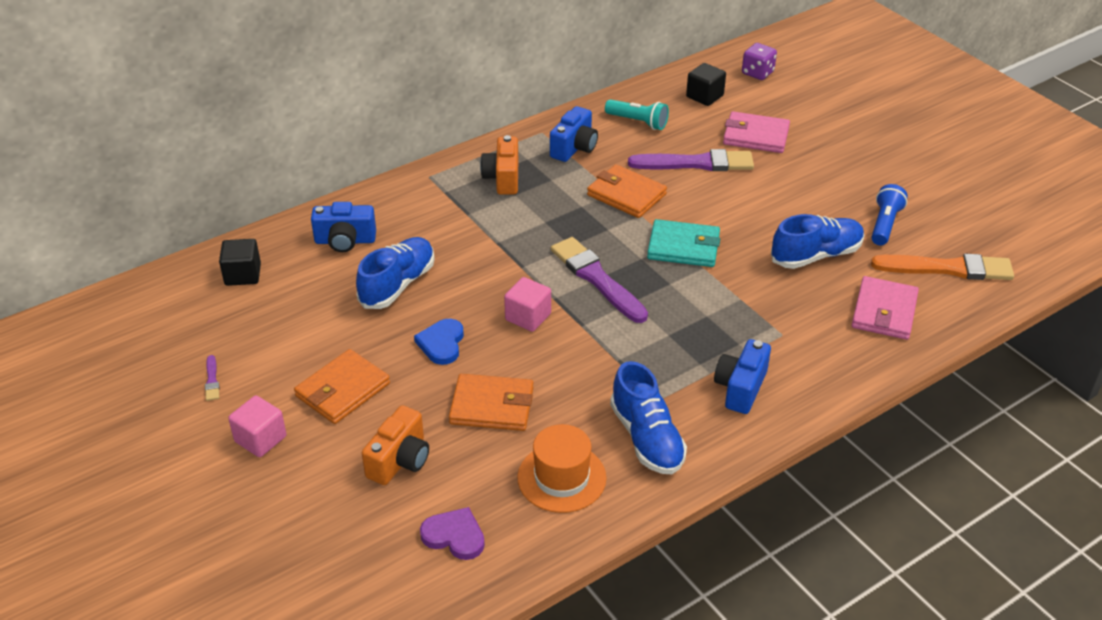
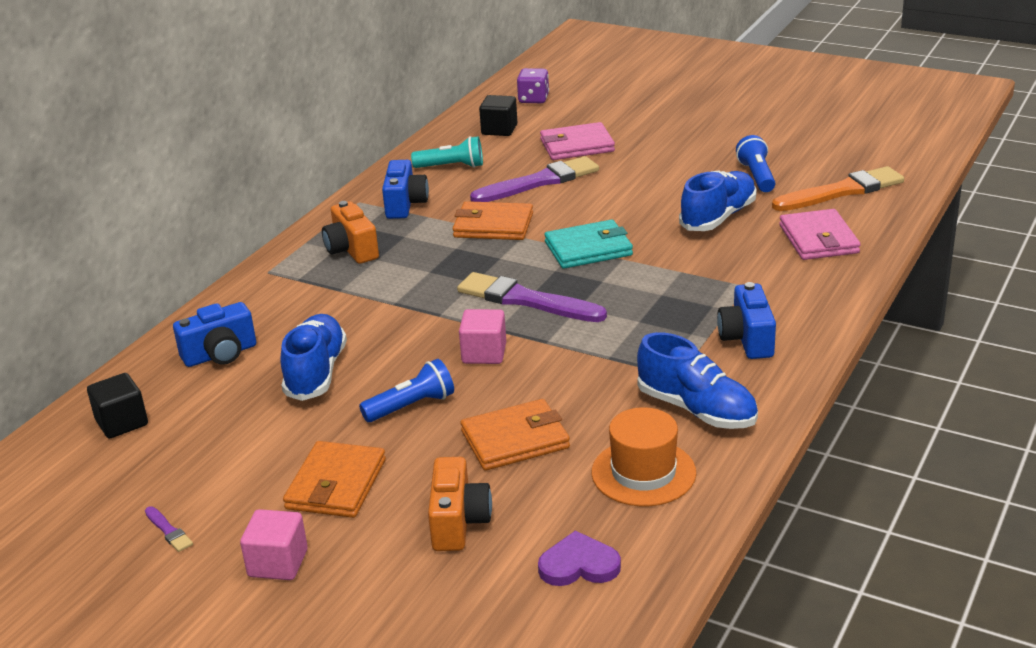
camera: 25 degrees left, 10 degrees down
(441, 343) = (411, 406): blue heart -> blue flashlight

